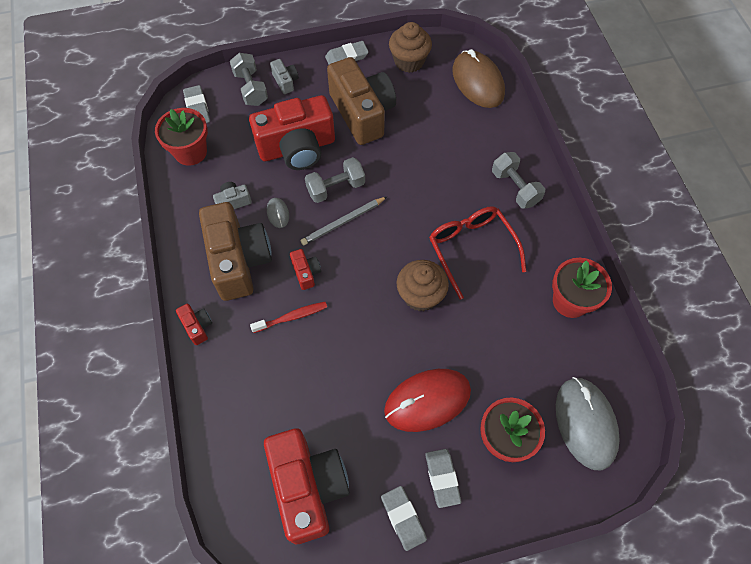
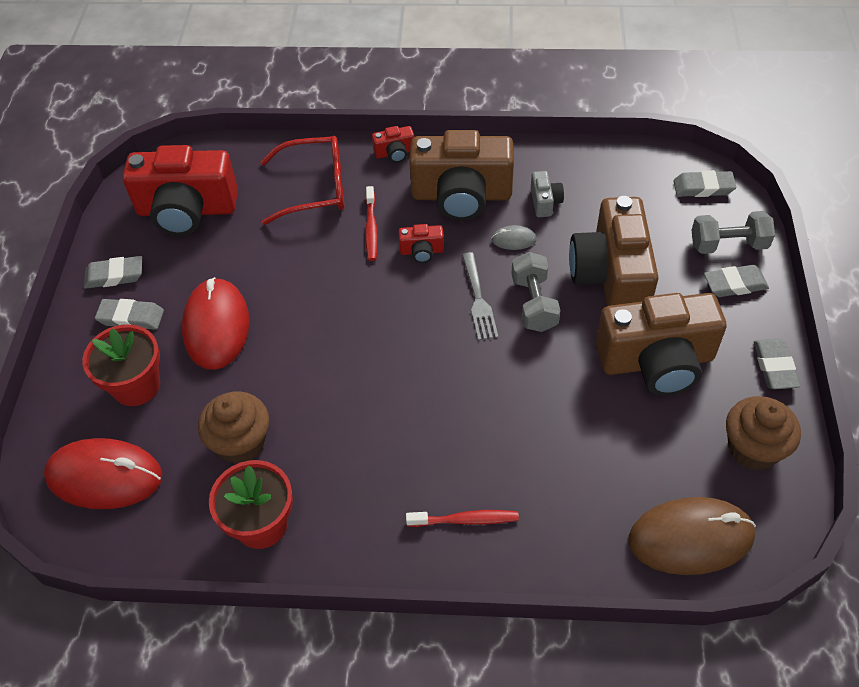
camera: 110 degrees right, 10 degrees down
(190, 152) = (632, 173): red flower pot -> none
(285, 81) = (735, 284): grey camera -> grey eraser
(297, 148) = (611, 276): red camera -> brown camera
(343, 222) = (478, 300): grey pencil -> grey fork
(420, 295) = (345, 354): brown cupcake -> brown cupcake (241, 443)
(471, 249) = (386, 430): red glasses -> red glasses (315, 188)
(515, 188) = (466, 520): grey dumbbell -> red toothbrush
(585, 423) = (104, 476): grey mouse -> red mouse

